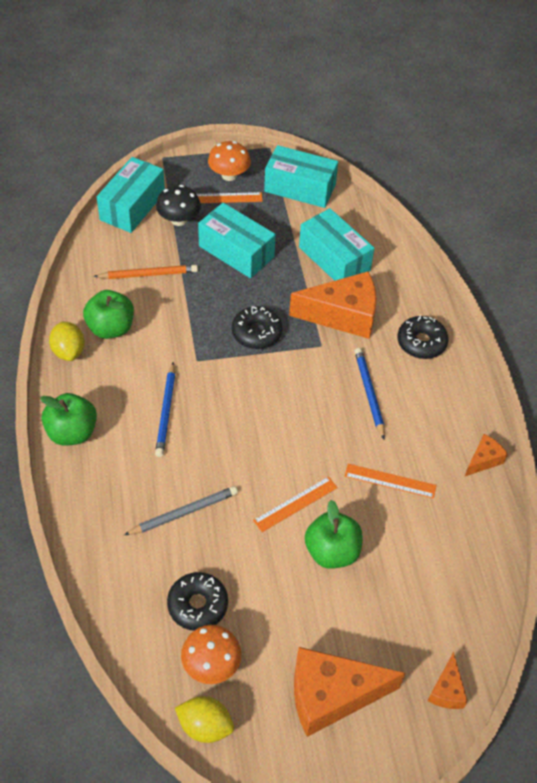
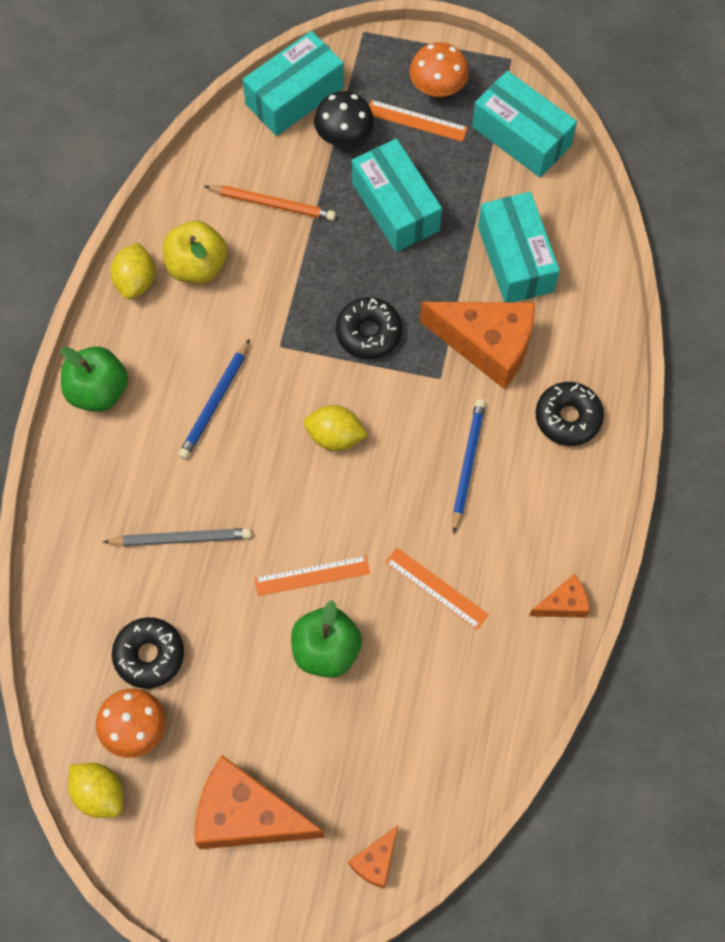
camera: 25 degrees right, 15 degrees up
(111, 328) = (197, 266): green apple -> yellow apple
(266, 406) = (335, 436): none -> yellow lemon

